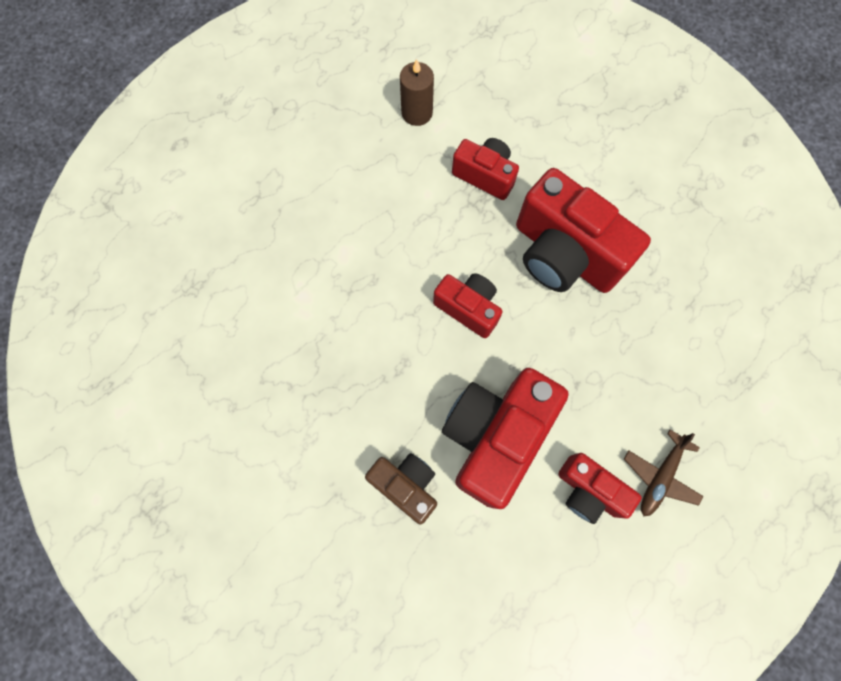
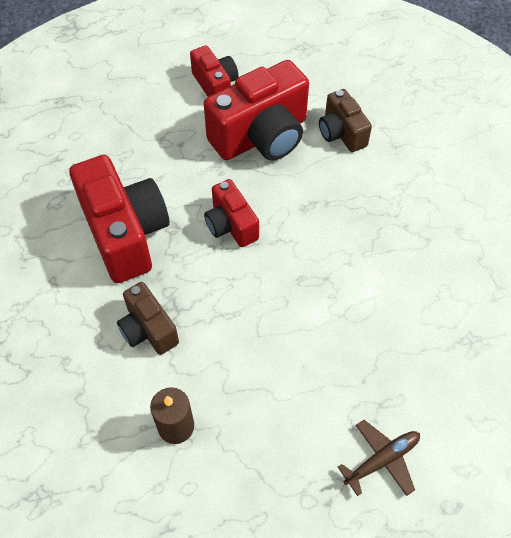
camera: 155 degrees left, 15 degrees down
(485, 175) = (148, 329): red camera -> brown camera
(660, 476) = (162, 75): brown plane -> brown plane (381, 460)

